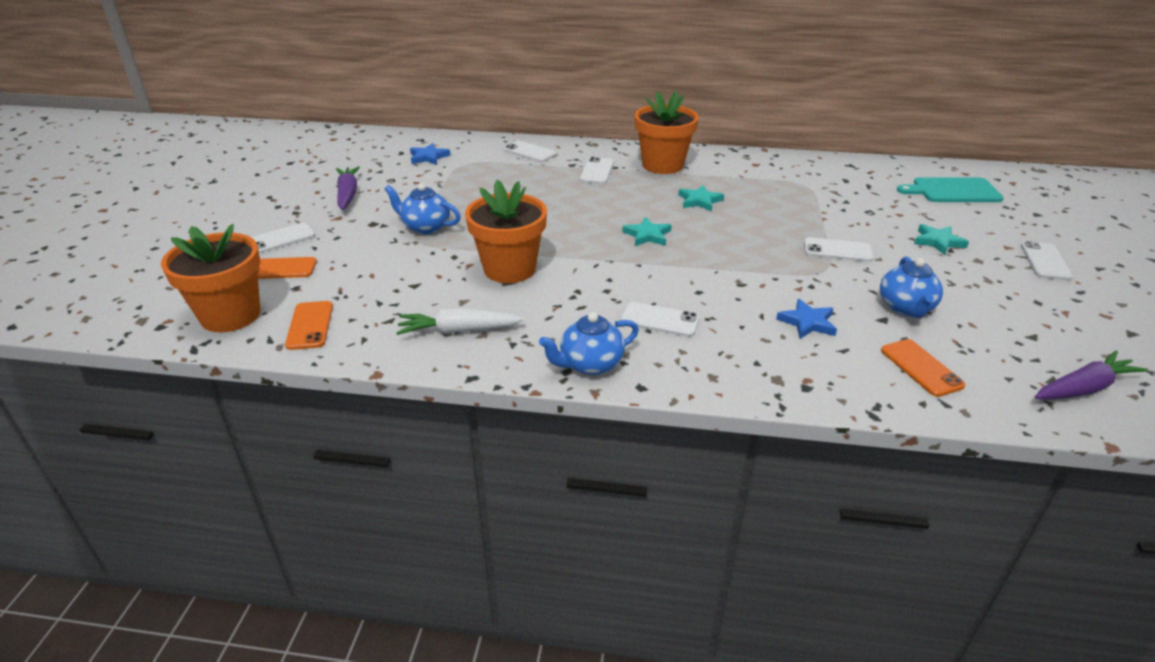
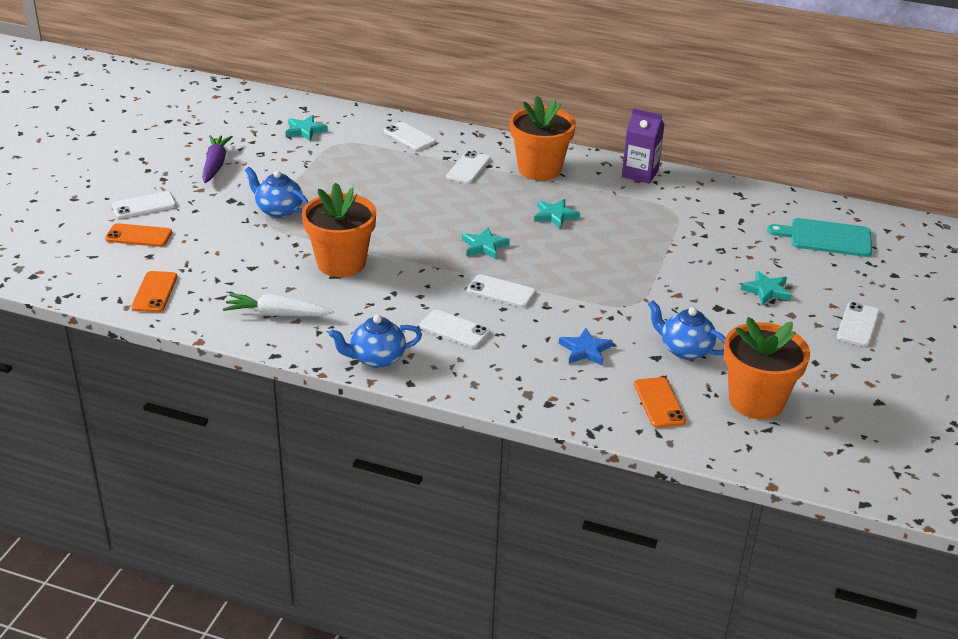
camera: 10 degrees right, 0 degrees up
(230, 315) = (91, 274): orange flower pot -> orange flower pot (756, 401)
(428, 157) = (305, 130): blue star -> turquoise star
(754, 159) = (640, 173): none -> purple carton
(837, 250) = (659, 286): white phone -> white phone (501, 291)
(905, 307) = (685, 350): blue teapot -> blue teapot turned 105 degrees clockwise
(1083, 388) = (789, 440): purple carrot -> none

